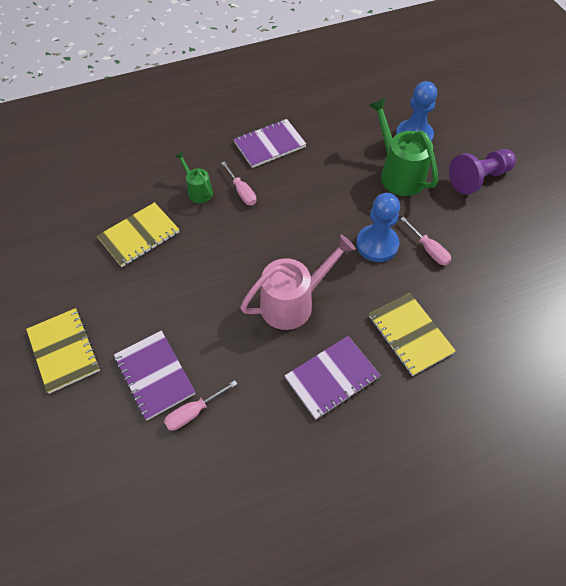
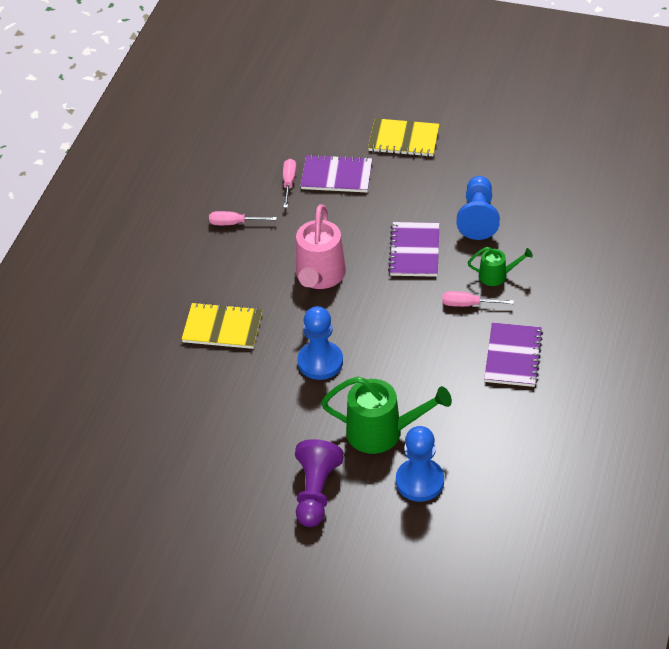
camera: 130 degrees right, 10 degrees down
(139, 236) = (478, 217): yellow notebook -> blue pawn
(332, 378) = (238, 263): purple notebook -> purple notebook (414, 251)
(428, 249) = (280, 393): pink screwdriver -> pink screwdriver (234, 223)

